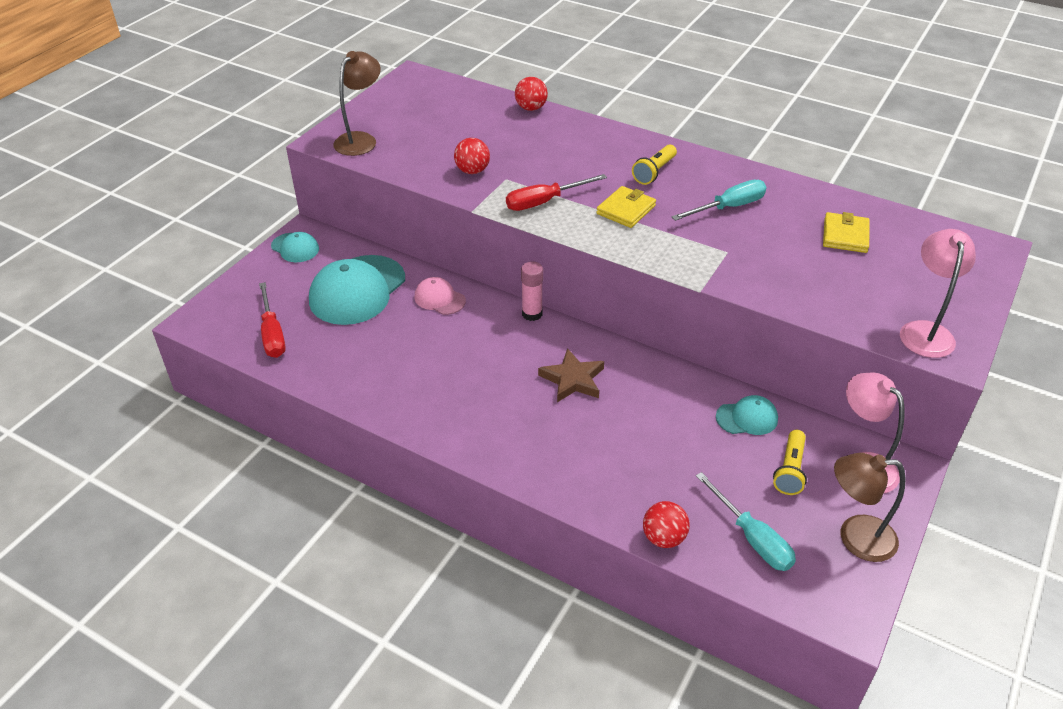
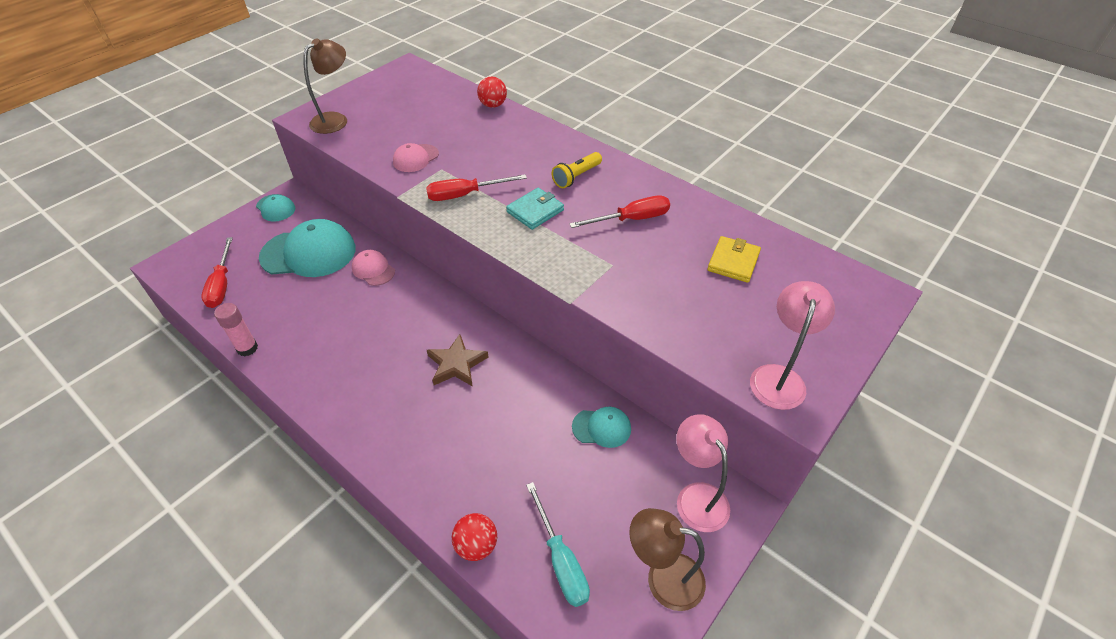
camera: 10 degrees right, 5 degrees up
(357, 290) = (309, 253): turquoise cap -> turquoise cap turned 135 degrees counterclockwise
(472, 171) = (415, 158): red ball -> pink cap
(532, 314) = (446, 294): pink glue stick -> pink glue stick (247, 348)
(626, 210) = (535, 211): yellow wallet -> turquoise wallet
(728, 207) = (631, 219): turquoise screwdriver -> red screwdriver
(790, 470) = (623, 491): yellow flashlight -> none

